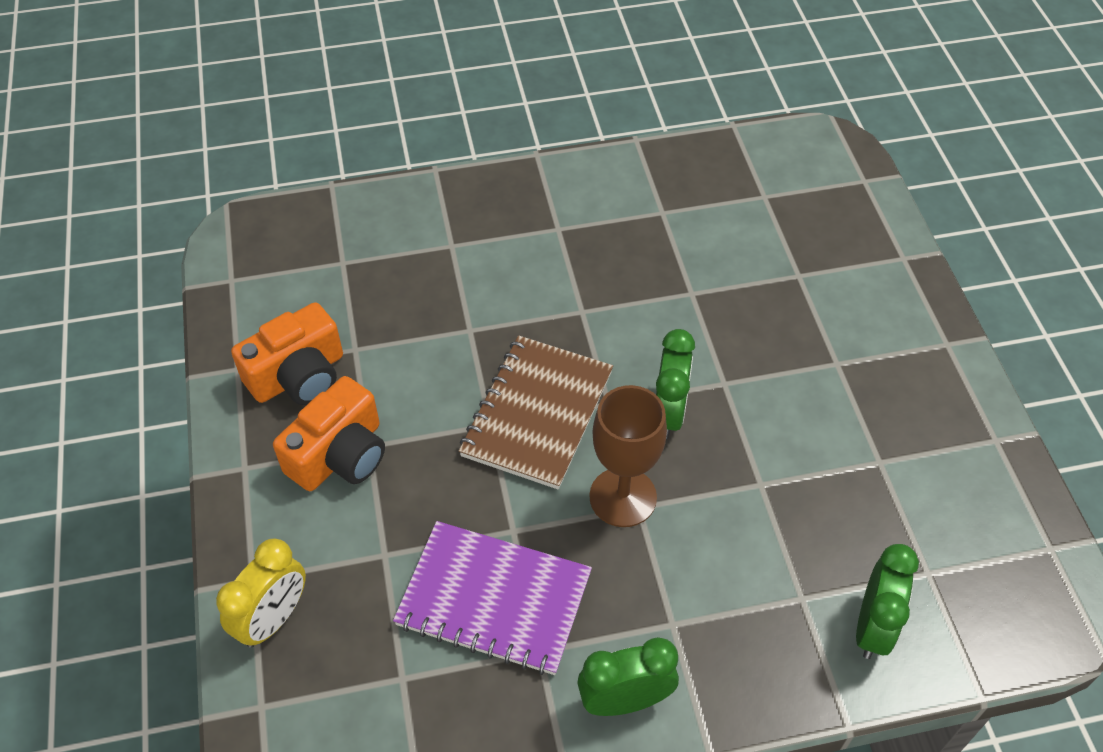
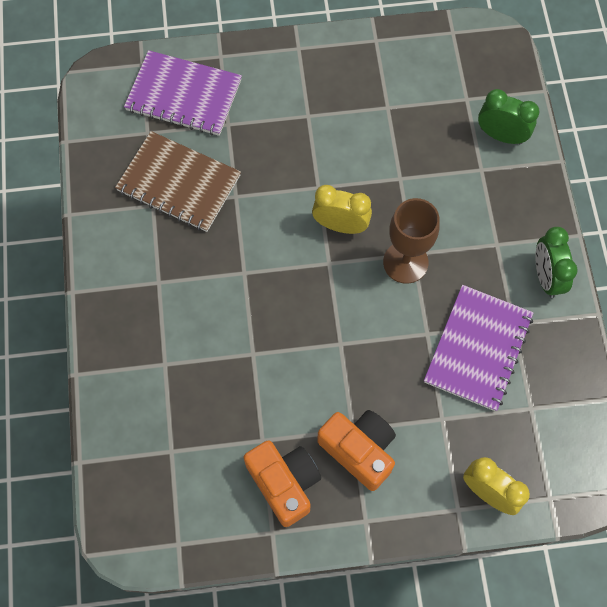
camera: 85 degrees left, 15 degrees up
(537, 413) = (334, 311): brown notebook -> brown notebook (178, 183)
(668, 413) = (340, 225): green clock -> yellow clock
(829, 226) = (184, 95): none -> purple notebook

